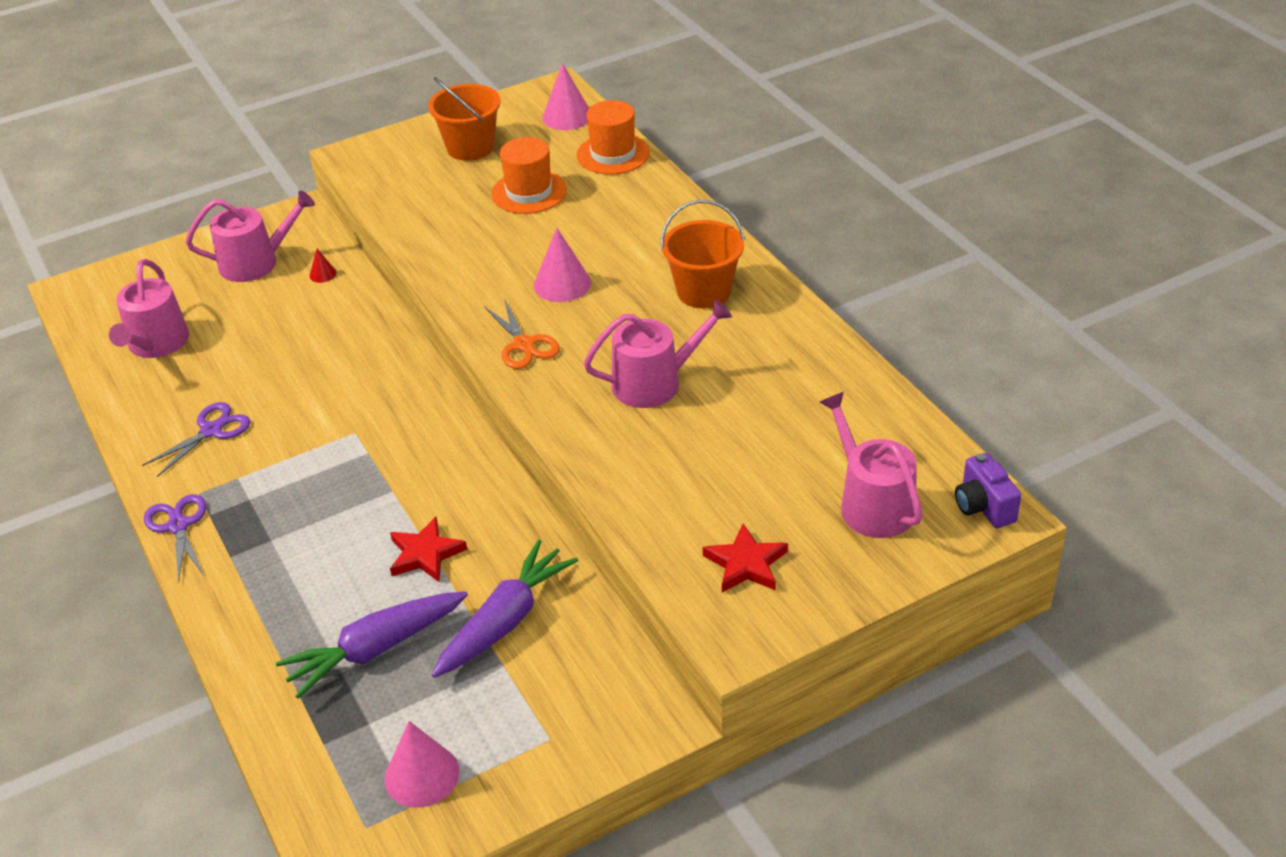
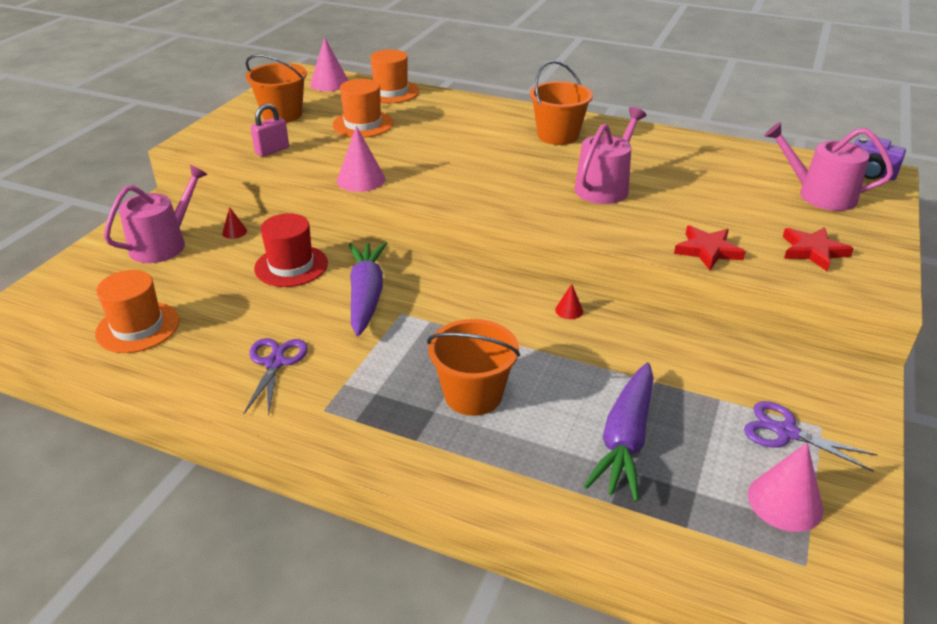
camera: 40 degrees left, 5 degrees down
(156, 344) = (138, 327): pink watering can -> orange hat
(178, 526) = (338, 441): purple scissors -> purple scissors (786, 432)
(315, 542) = (473, 395): none -> orange bucket
(326, 336) = (291, 266): none -> red hat
(408, 195) = (272, 150): none -> pink padlock
(425, 554) = (567, 361): red star -> red star (707, 251)
(494, 505) = (569, 310): none -> red cone
(505, 620) = (682, 372): purple carrot -> purple carrot (366, 295)
(524, 345) = (489, 198): orange scissors -> none
(562, 284) = (462, 160): pink cone -> pink cone (361, 179)

